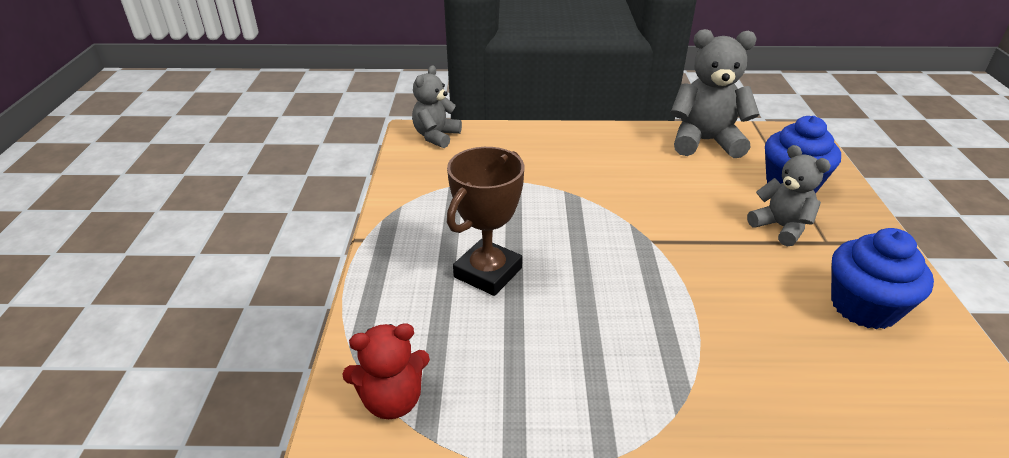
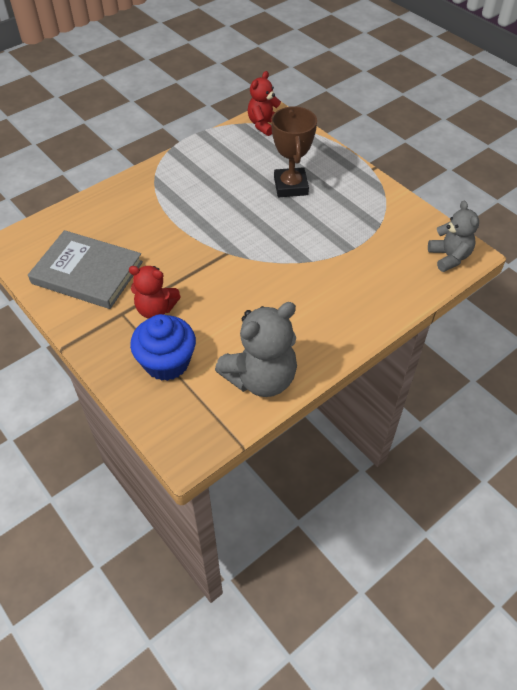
camera: 140 degrees right, 15 degrees up
(781, 227) = (156, 309): grey teddy bear -> red teddy bear
(864, 306) = (87, 273): blue cupcake -> grey book

